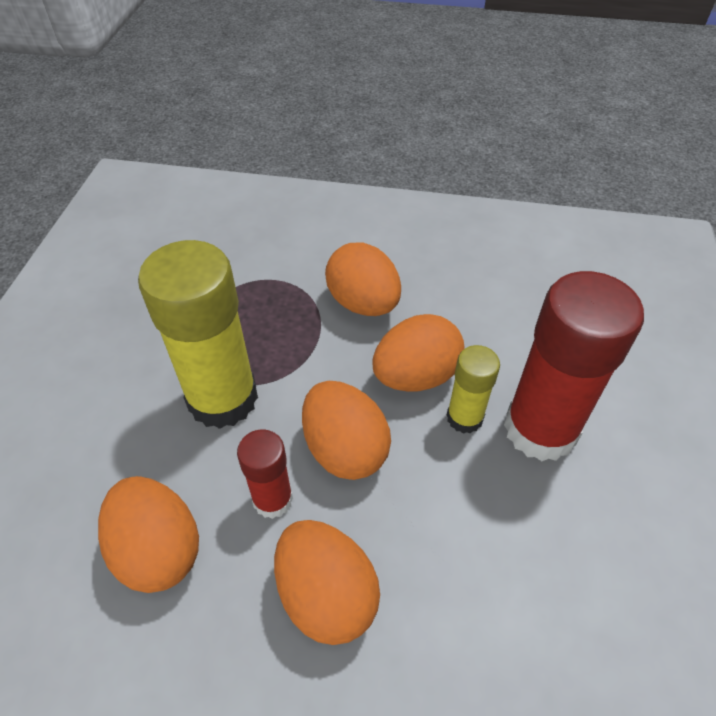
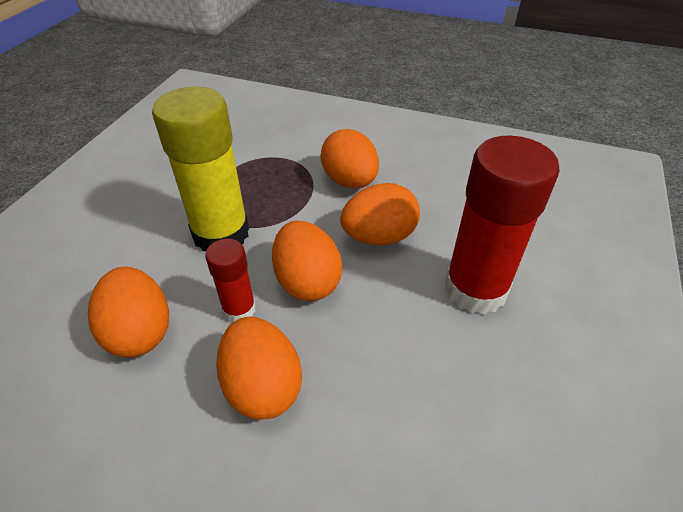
camera: 10 degrees right, 5 degrees down
(464, 418) = (412, 272): yellow glue stick -> none

